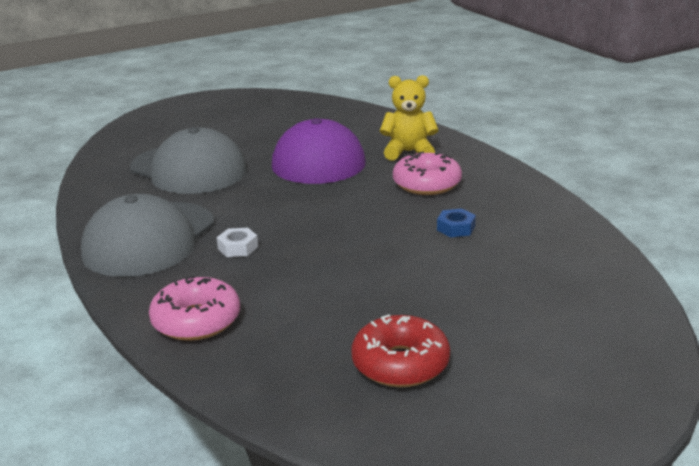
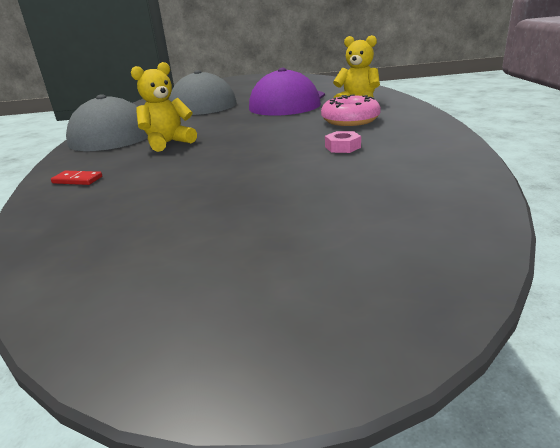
camera: 25 degrees right, 0 degrees up
(196, 321) = (77, 180): pink donut -> red domino
(238, 247) = (168, 143): white nut -> yellow teddy bear
(400, 364) = (172, 235): red donut -> none
(456, 228) = (342, 147): blue nut -> pink nut

